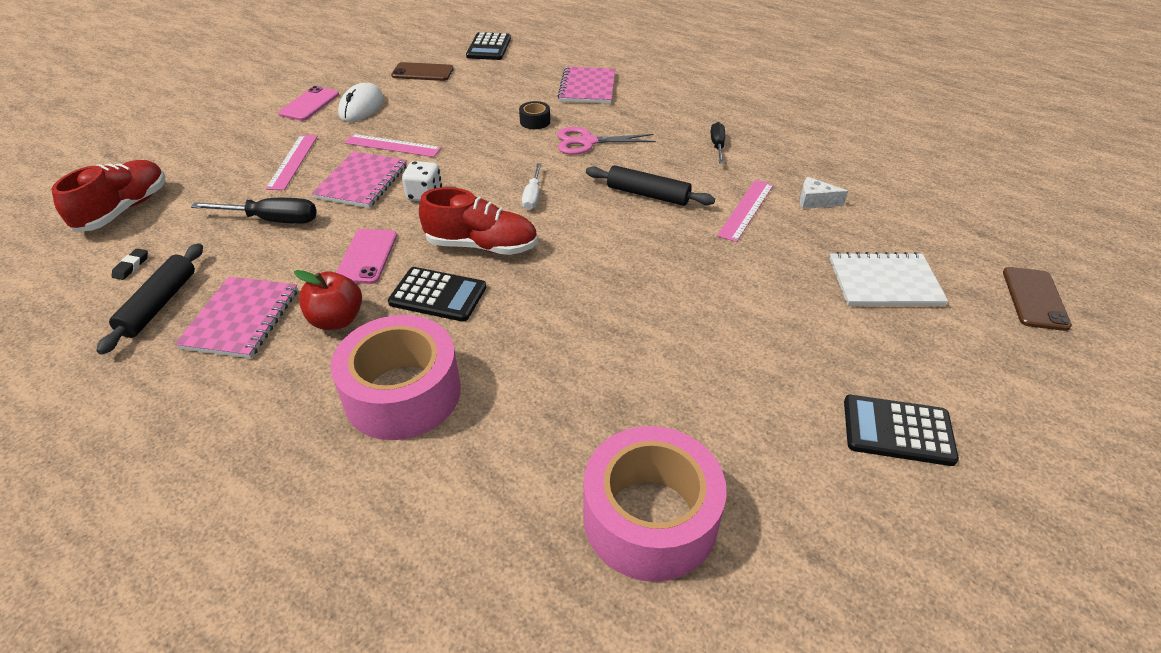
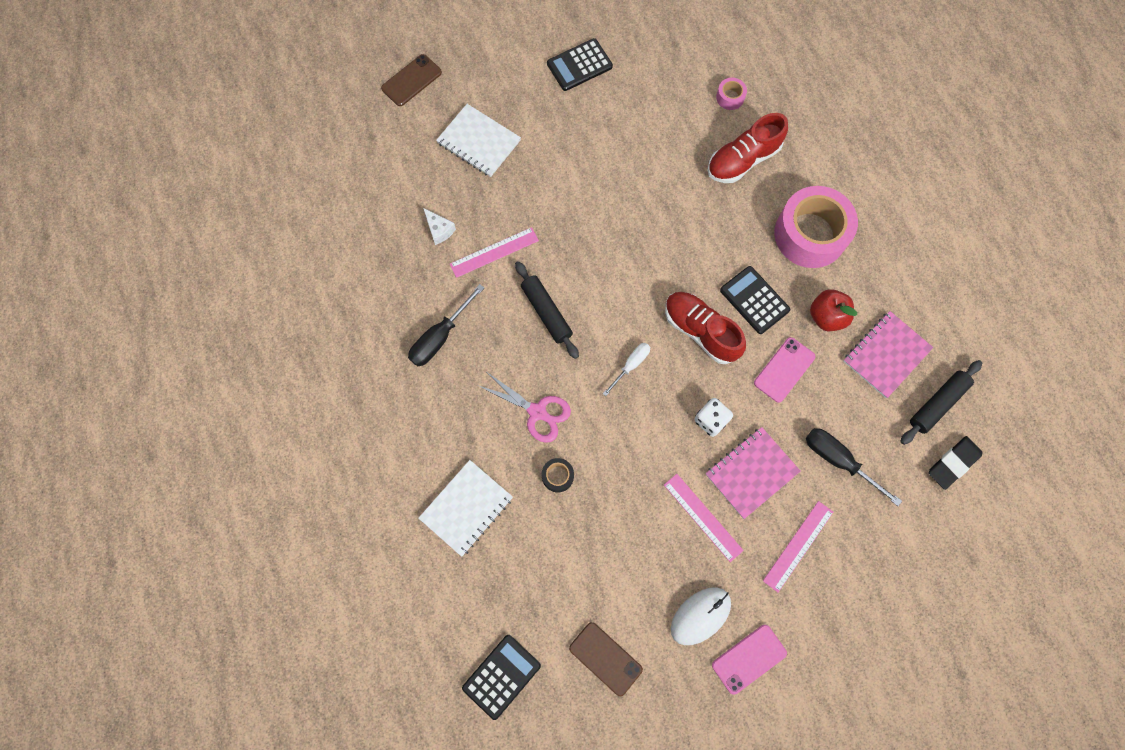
camera: 145 degrees left, 30 degrees up
(124, 210) = (953, 554): red shoe -> red shoe (743, 160)
(131, 266) = (953, 463): black eraser -> black eraser, size x1.93
(587, 87) = (466, 508): pink notebook -> white notebook
(650, 518) = (730, 97): pink tape -> pink tape, size x0.41
(717, 145) = (440, 337): black screwdriver -> black screwdriver, size x1.55
(898, 430) = (579, 65): black calculator -> black calculator turned 105 degrees clockwise

